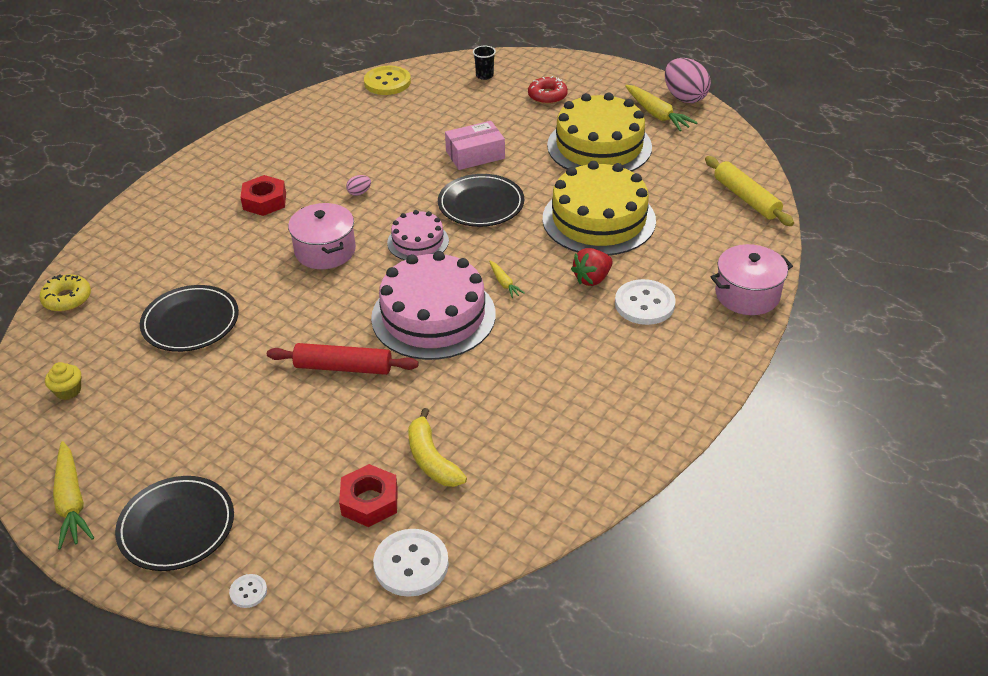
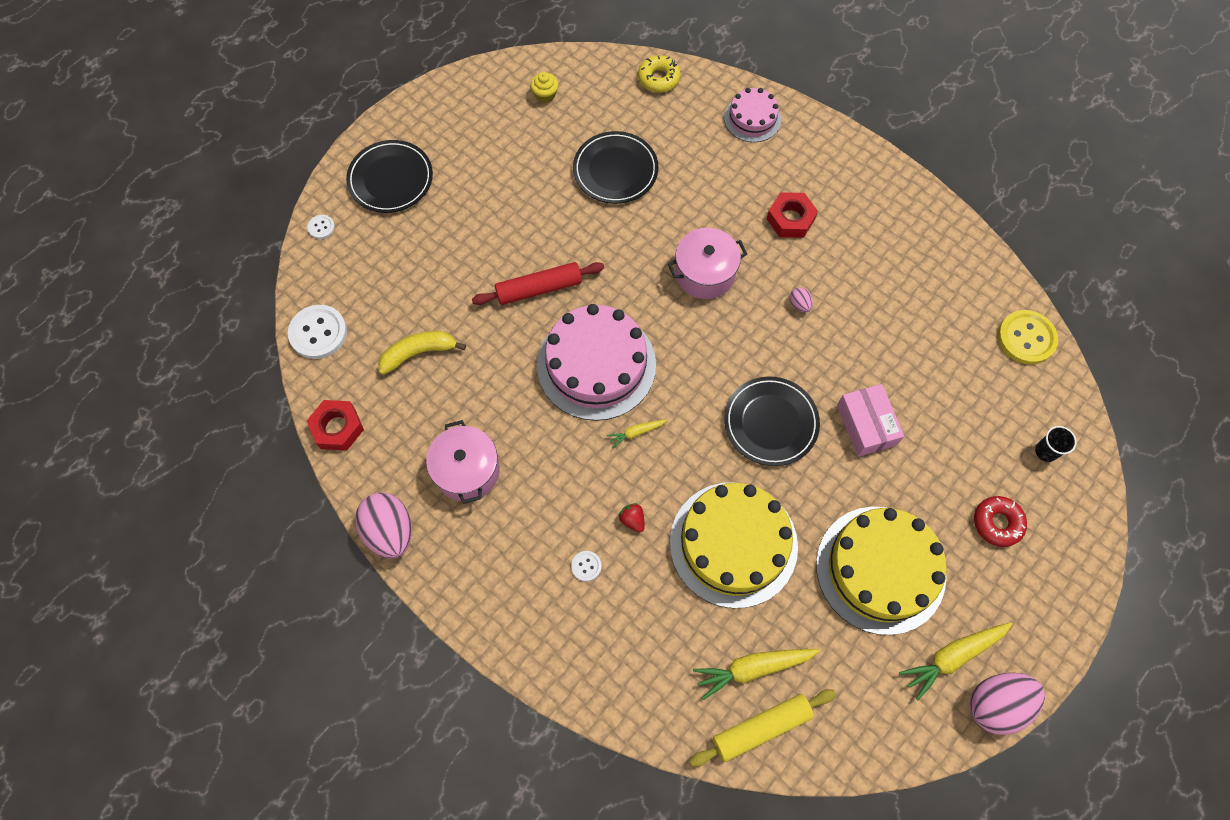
camera: 95 degrees right, 25 degrees up
(71, 502) = (429, 112): yellow carrot -> yellow carrot (752, 668)
(343, 367) = (539, 288): red rolling pin -> red rolling pin turned 60 degrees clockwise
(369, 501) = (385, 306): red nut -> red nut (337, 428)
(418, 242) = (711, 357): pink cake -> pink cake (752, 118)
(592, 279) = (632, 520): red strawberry -> red strawberry, size x0.64
(644, 304) = (586, 566): white button -> white button, size x0.48
(650, 451) = (390, 531): none -> pink egg
(747, 294) = (586, 680): pink pot -> pink pot (467, 471)

